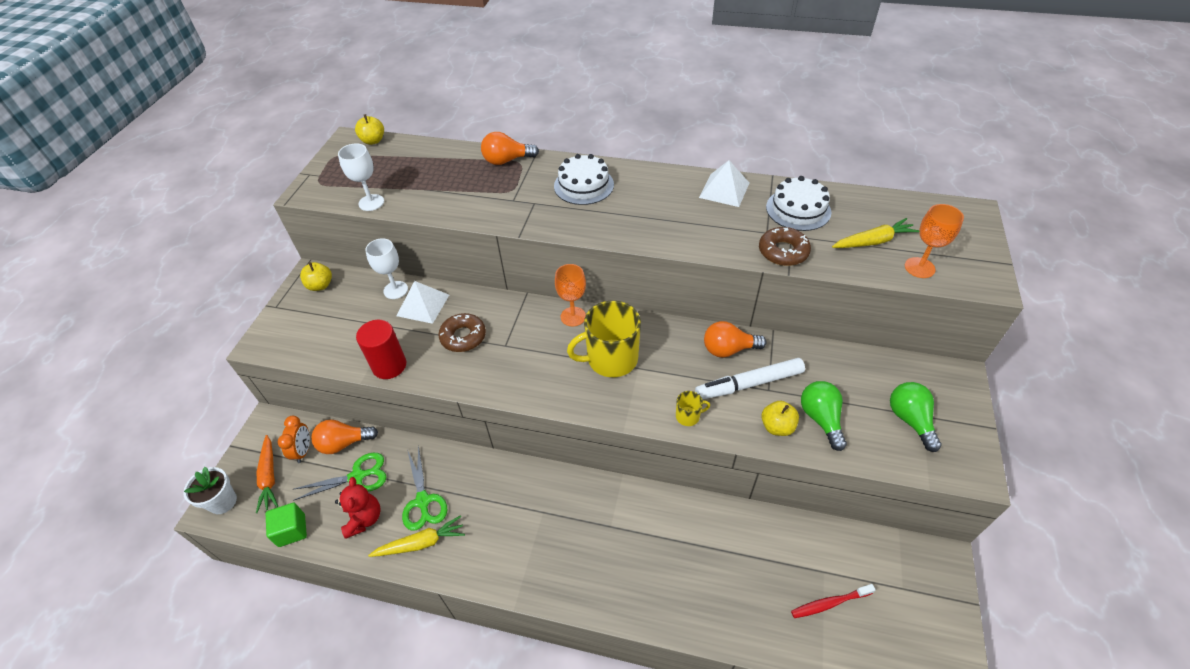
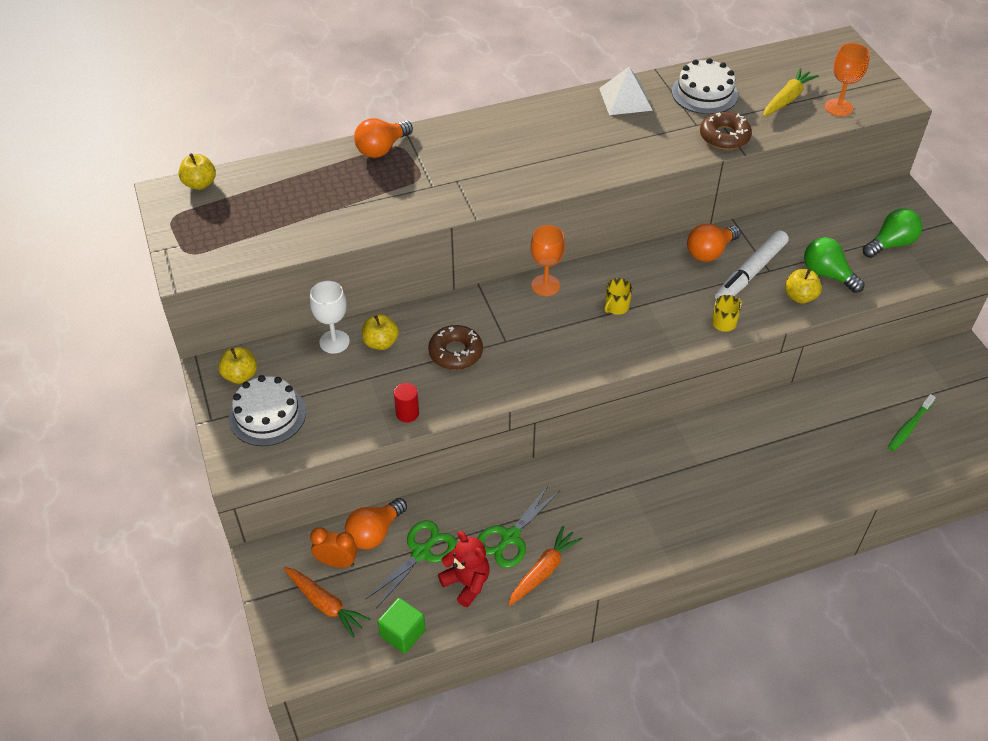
camera: 35 degrees left, 0 degrees up
(223, 502) = (297, 653): white flower pot -> none
(303, 451) = (337, 562): orange clock -> orange clock turned 45 degrees counterclockwise
(371, 202) = (279, 249): white goblet -> none
(389, 366) = (407, 413): red cylinder -> red cylinder, size x0.57
(421, 543) = (543, 570): yellow carrot -> orange carrot
(423, 305) = (381, 342): white pyramid -> yellow apple
(423, 501) = (510, 537): green scissors -> green scissors turned 90 degrees clockwise
(583, 185) = (489, 144): white cake -> white cake (267, 415)
(611, 359) = (616, 307): yellow mug -> yellow mug, size x0.44
(829, 603) = (909, 427): red toothbrush -> green toothbrush
(910, 420) = (891, 244): green light bulb -> green light bulb turned 105 degrees clockwise

